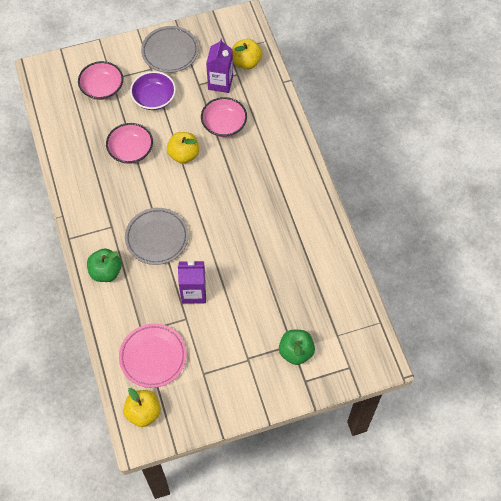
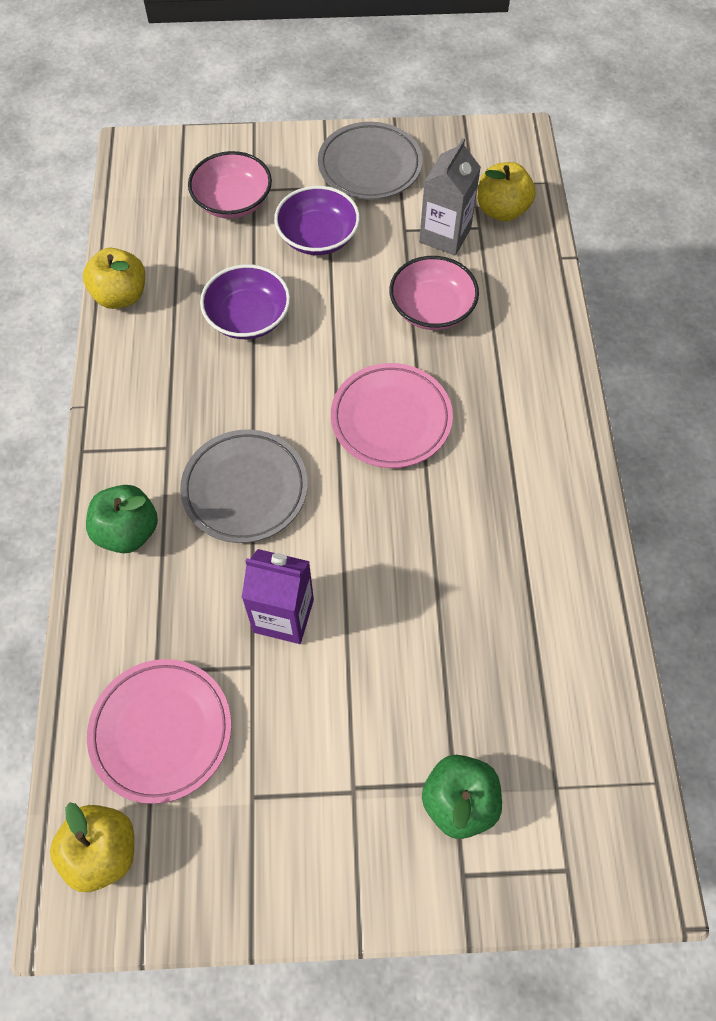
camera: 15 degrees right, 0 degrees up
(131, 150) = (248, 317): pink bowl -> purple bowl
(184, 155) = (342, 346): yellow apple -> yellow apple (121, 296)
(219, 186) = (391, 419): none -> pink plate
(220, 83) = (445, 235): purple carton -> grey carton

